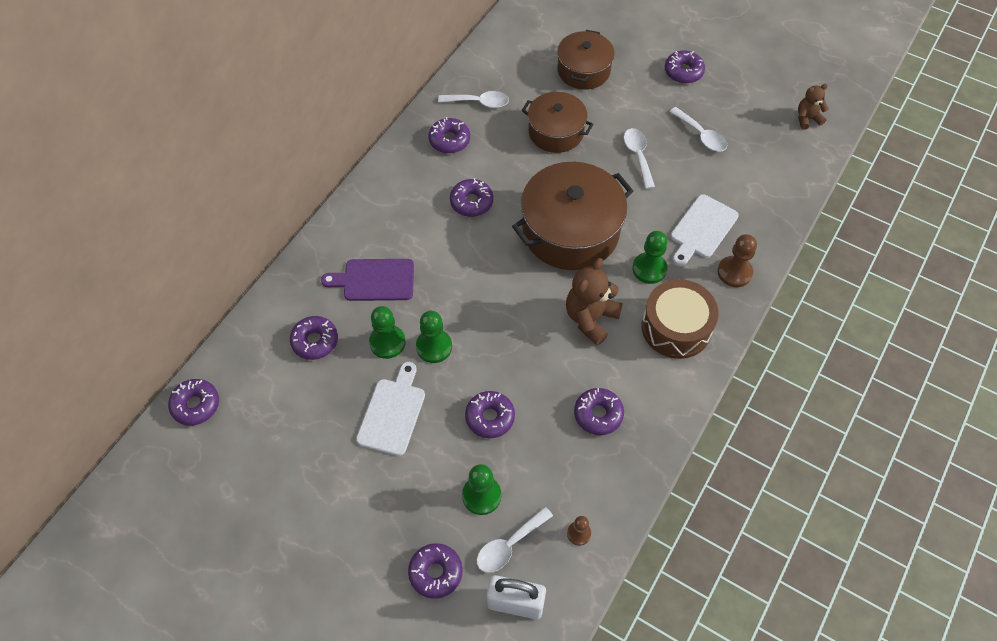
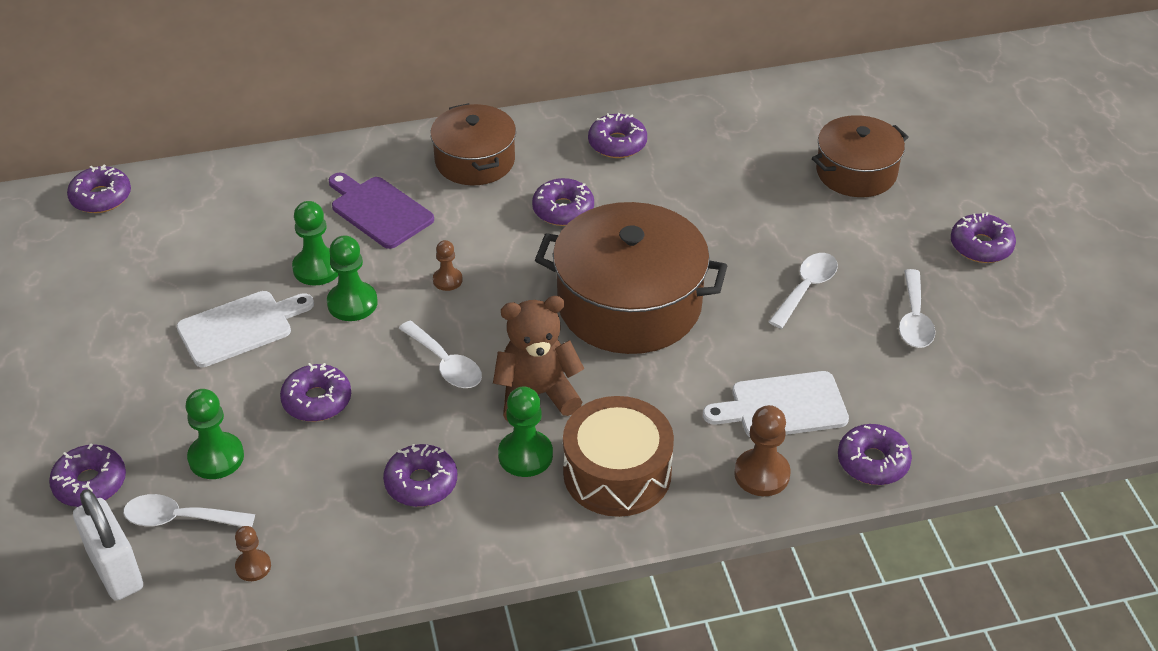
camera: 45 degrees right, 15 degrees down
(315, 341) = (259, 221): purple donut -> purple donut (873, 462)
(465, 291) = (447, 280): none -> brown pawn
(478, 102) = (695, 130): white spoon -> white spoon (445, 364)
(556, 132) = (742, 207): brown pot -> brown pot (475, 161)
(649, 269) = (666, 398): green pawn -> green pawn (525, 455)
(807, 119) = (1085, 393): brown teddy bear -> none

